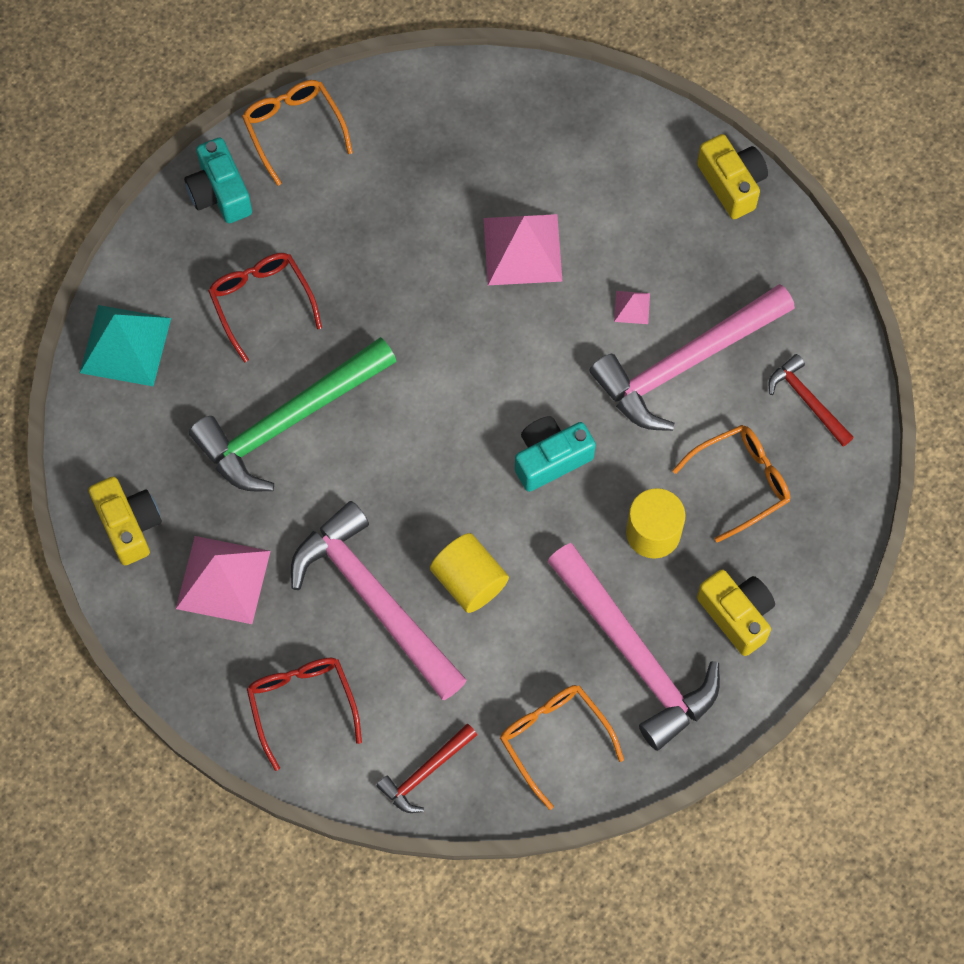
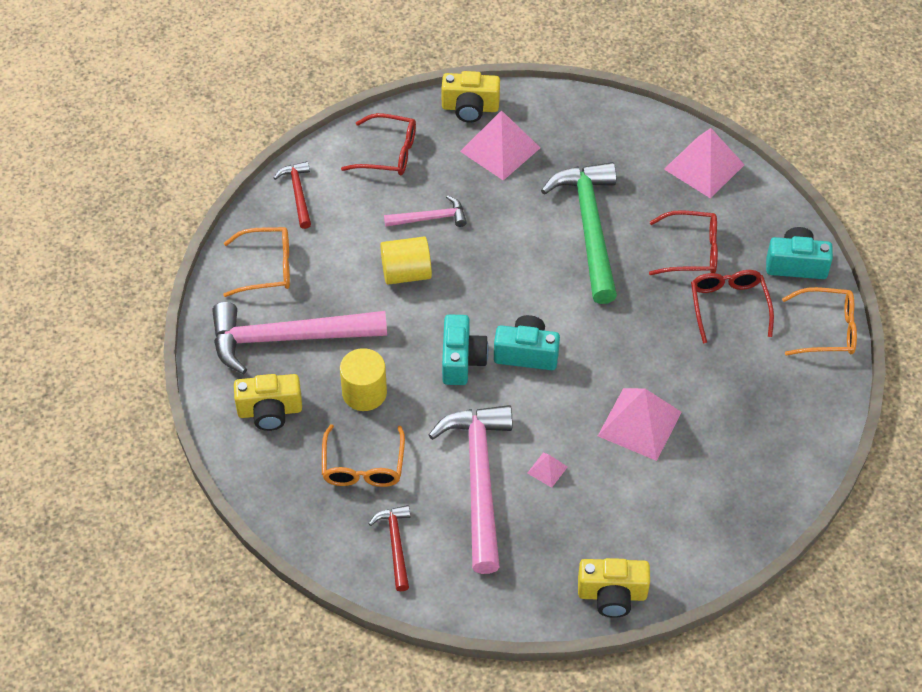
camera: 120 degrees right, 15 degrees down
(125, 345) = (704, 167): turquoise pyramid -> pink pyramid
(129, 525) = (570, 119): yellow camera -> yellow camera (470, 108)
(318, 233) = (728, 306): none -> red glasses
(374, 600) = (430, 218): pink hammer -> pink hammer, size x0.49
(501, 399) = (526, 353): none -> turquoise camera
(807, 400) = (395, 544): red hammer -> red hammer turned 90 degrees counterclockwise

